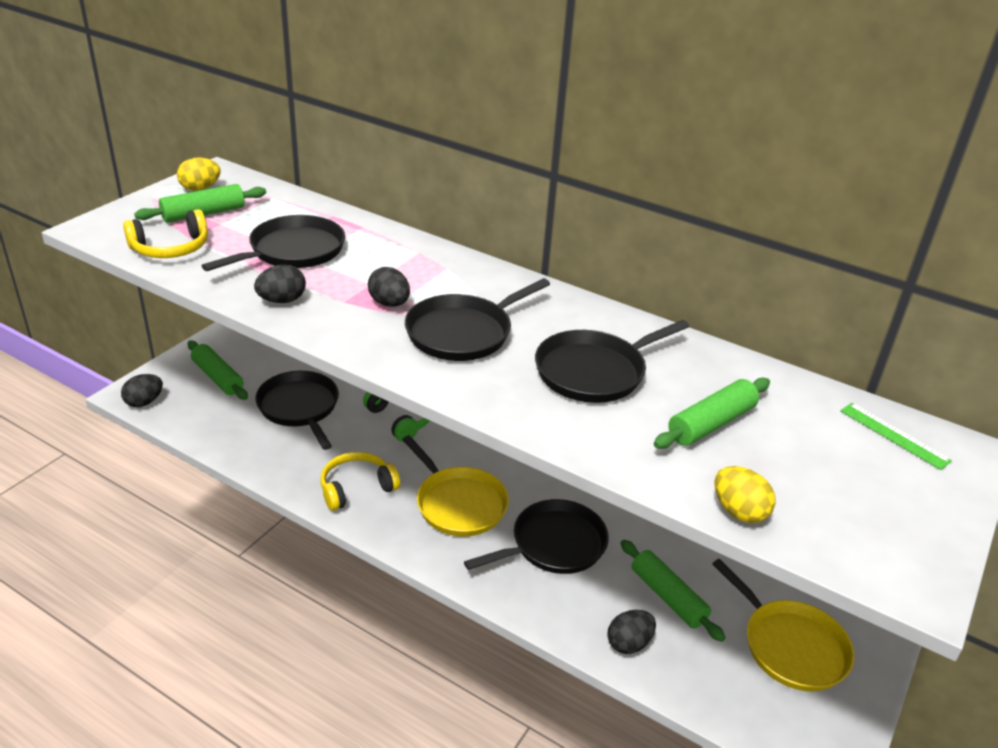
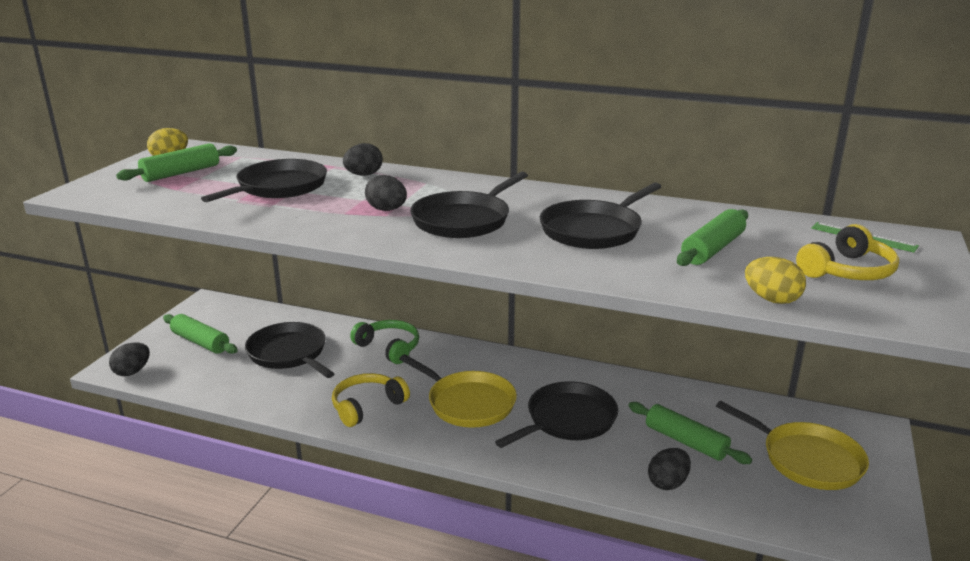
camera: 10 degrees left, 10 degrees down
(171, 248) = (160, 198): yellow headphones -> yellow headphones (847, 271)
(282, 300) = (285, 219): black egg -> black egg (363, 175)

